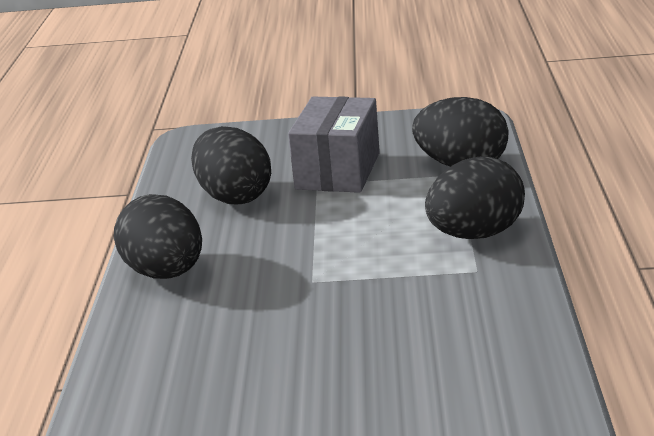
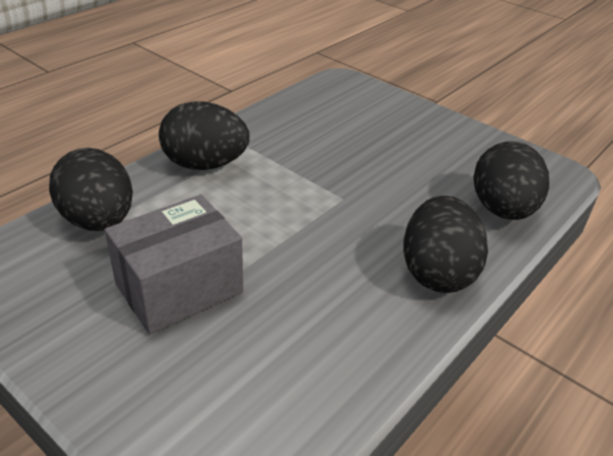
camera: 145 degrees left, 10 degrees up
(234, 196) = (299, 325): black egg -> black egg (502, 210)

